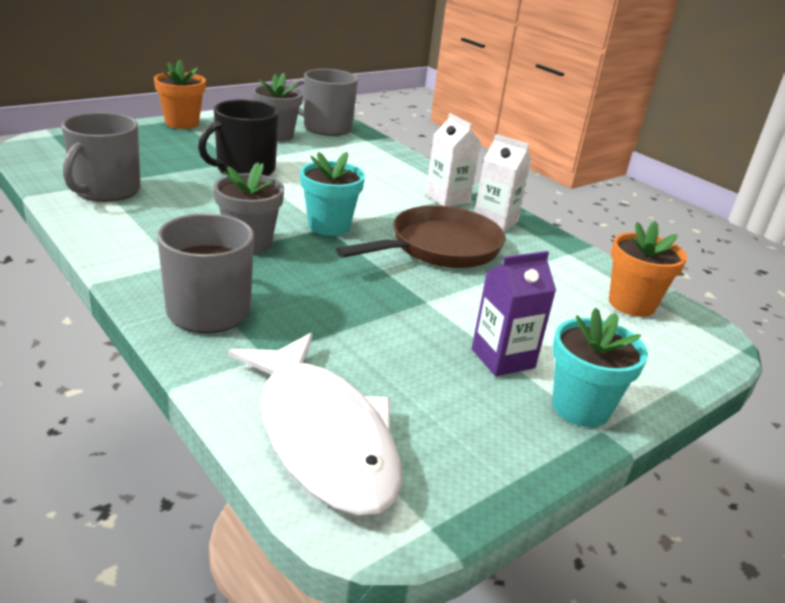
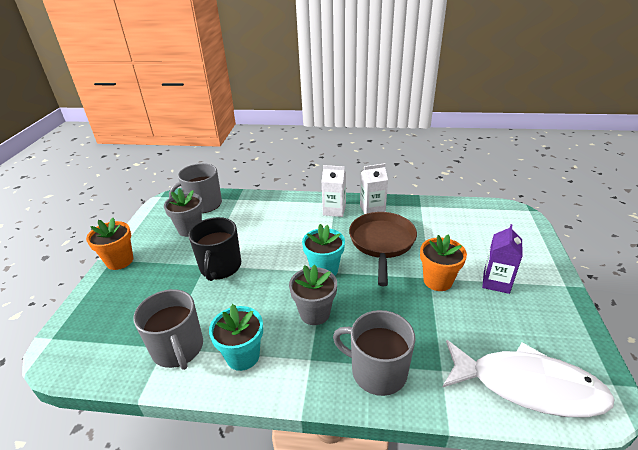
camera: 40 degrees left, 5 degrees up
(580, 407) = (547, 281): turquoise flower pot -> turquoise flower pot (243, 356)
(631, 304) = (476, 216): orange flower pot -> orange flower pot (437, 281)

